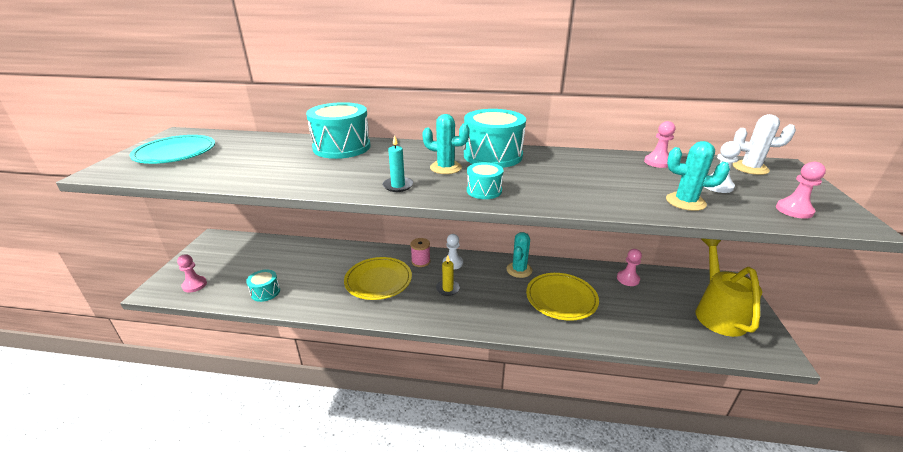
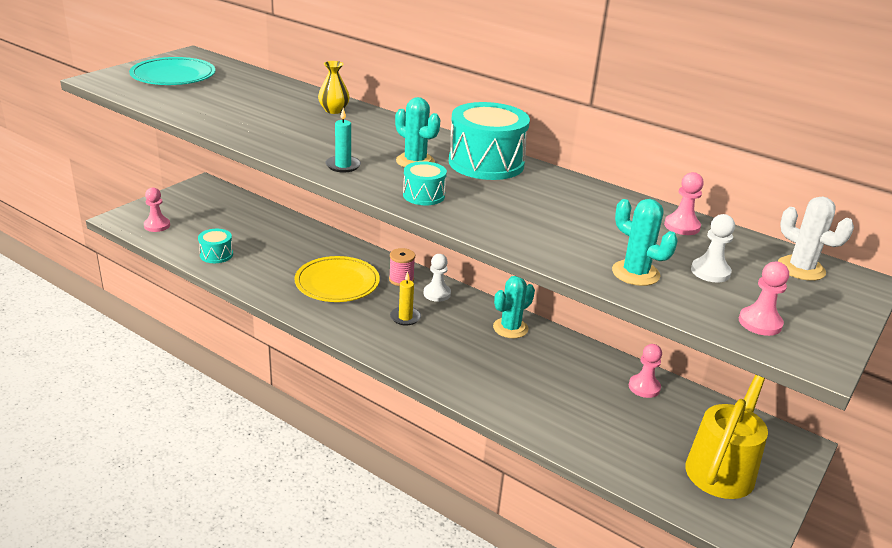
camera: 25 degrees right, 0 degrees up
(342, 147) = (334, 110): turquoise drum -> yellow vase
(561, 298) = (530, 375): yellow plate -> none

